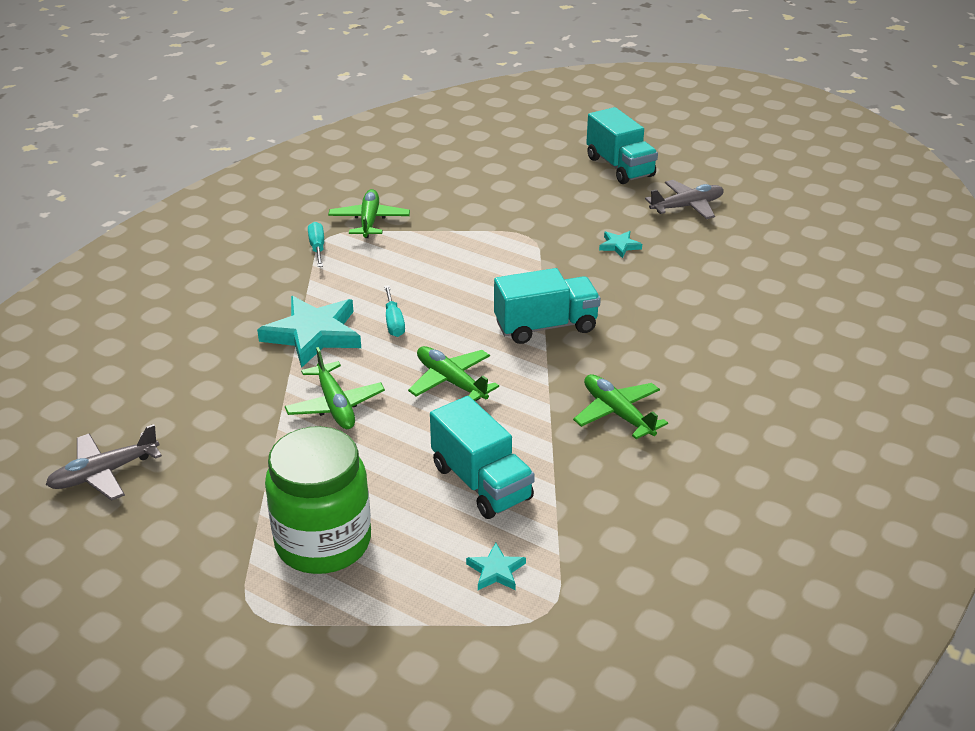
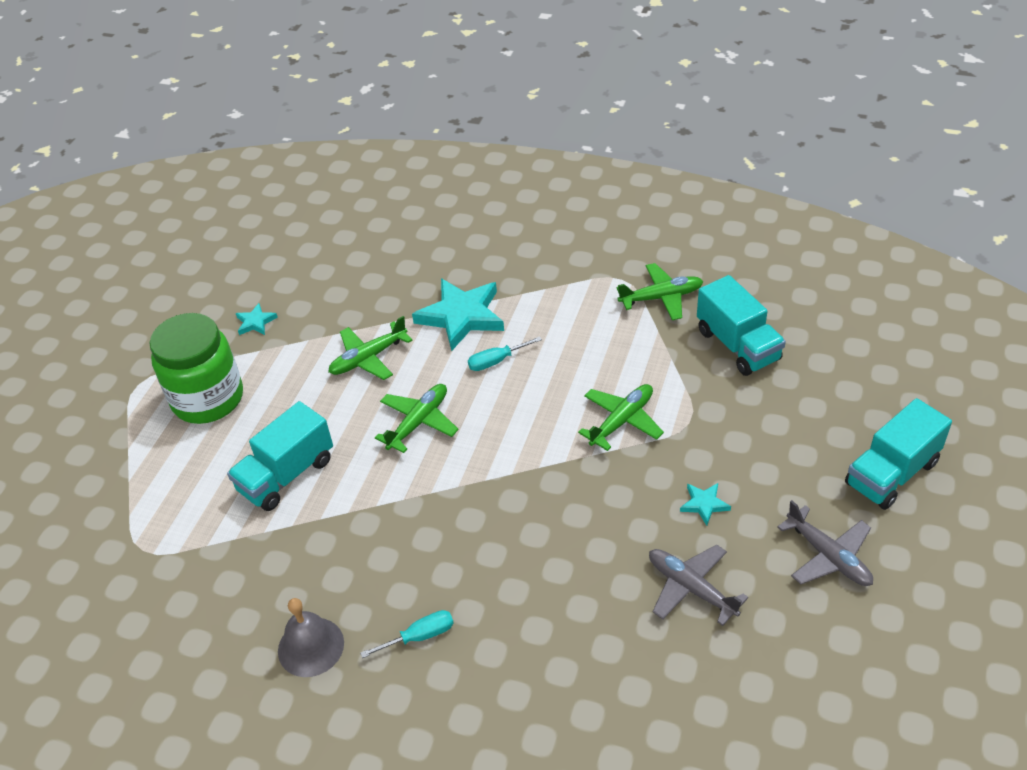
camera: 80 degrees right, 10 degrees up
(104, 473) = (266, 264): grey plane -> grey plane (691, 588)
(317, 247) = (598, 278): turquoise screwdriver -> turquoise screwdriver (420, 636)
(496, 571) = (185, 508): turquoise star -> turquoise star (255, 322)
(545, 326) = (525, 471): turquoise truck -> turquoise truck (737, 345)
(617, 413) = (400, 553): green plane -> green plane (622, 421)
(713, 483) = (311, 646): none -> grey bell

